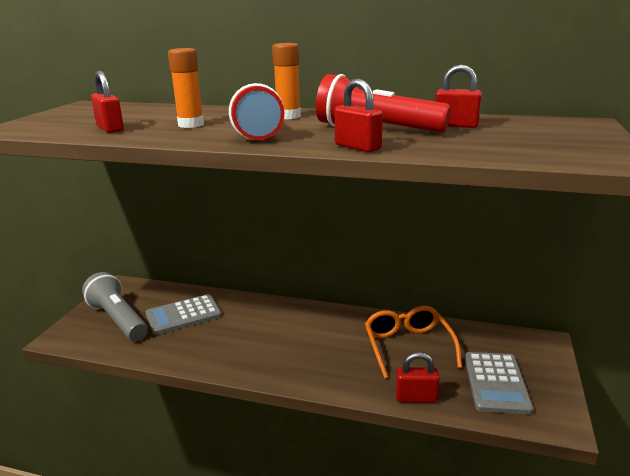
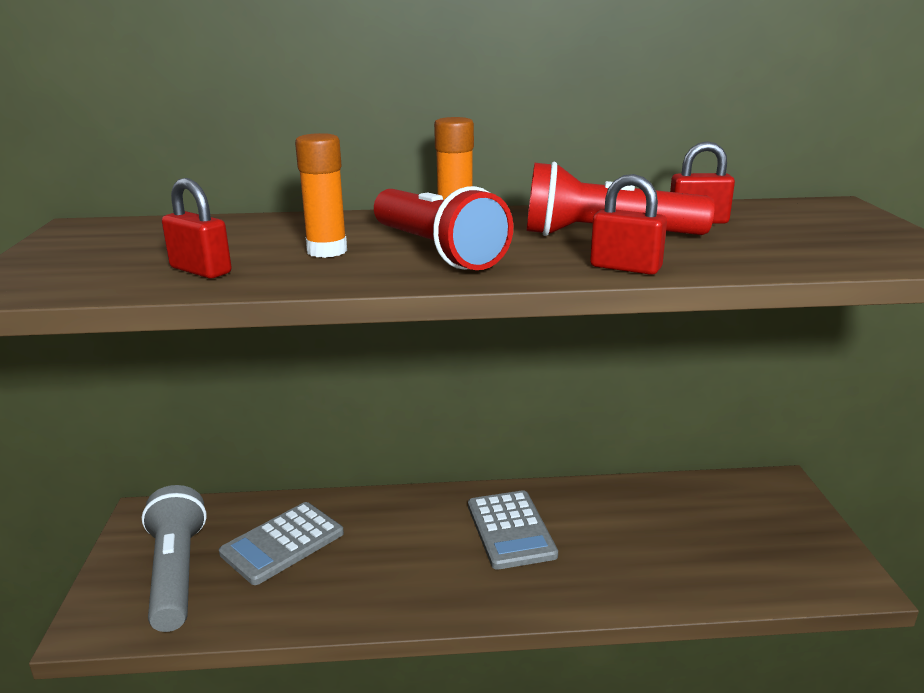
camera: 20 degrees left, 0 degrees up
(118, 319) = (176, 573): grey flashlight -> grey flashlight turned 45 degrees clockwise
(408, 347) = (630, 524): orange glasses -> none
(416, 398) = (683, 593): red padlock -> none
(496, 383) = (761, 549): grey calculator -> grey calculator (511, 530)

